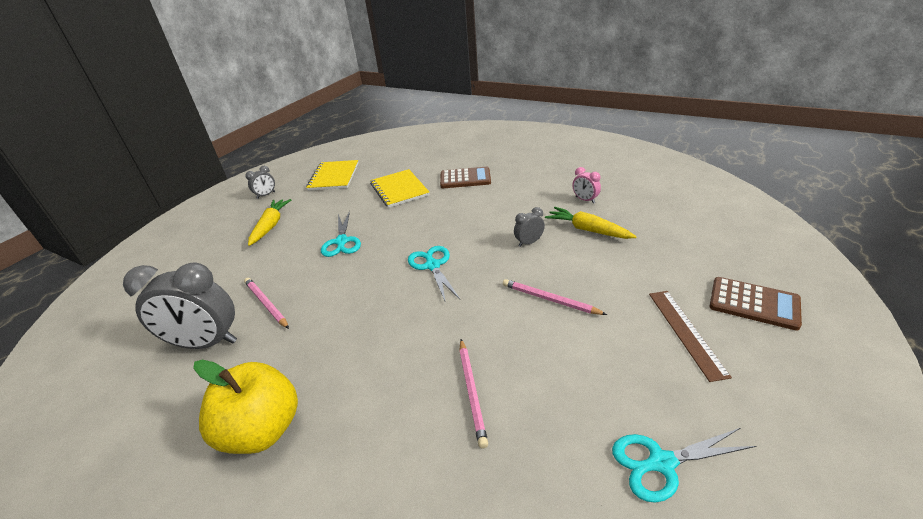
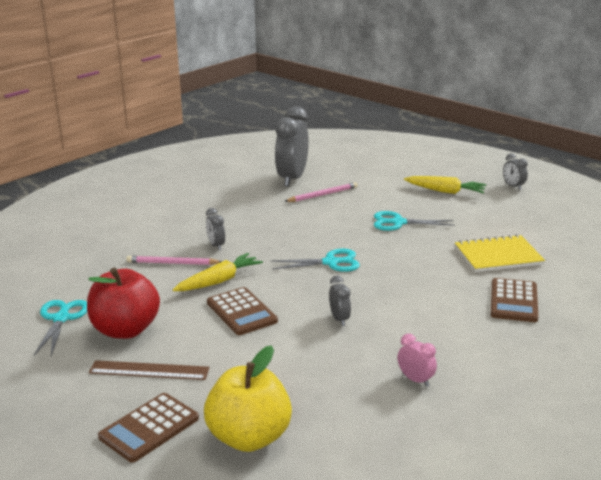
camera: 100 degrees right, 10 degrees down
(262, 430) = (201, 199): yellow apple -> yellow apple (249, 437)
(334, 177) = (548, 220): yellow notebook -> none
(414, 363) = (216, 245): none -> grey clock
(550, 300) = (241, 312): pink pencil -> brown calculator
(585, 200) = (415, 380): pink clock -> pink clock turned 75 degrees clockwise
(588, 230) = (342, 363): yellow carrot -> yellow carrot (219, 281)
(637, 379) = (125, 330): none -> red apple

